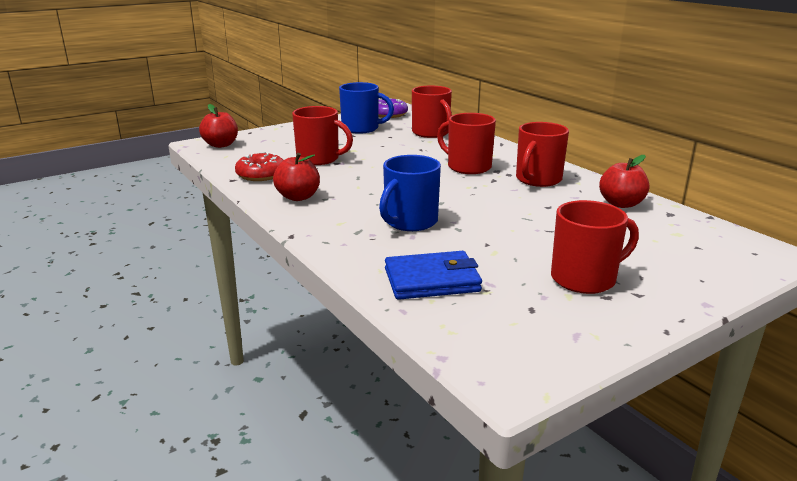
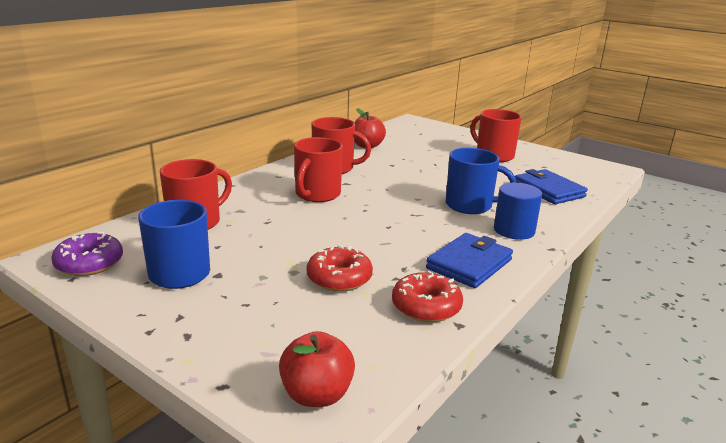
camera: 110 degrees left, 0 degrees up
(298, 197) = (469, 264): red apple -> blue wallet
(319, 159) = (339, 278): red mug -> red donut
(339, 228) = (514, 230): none -> blue cylinder

